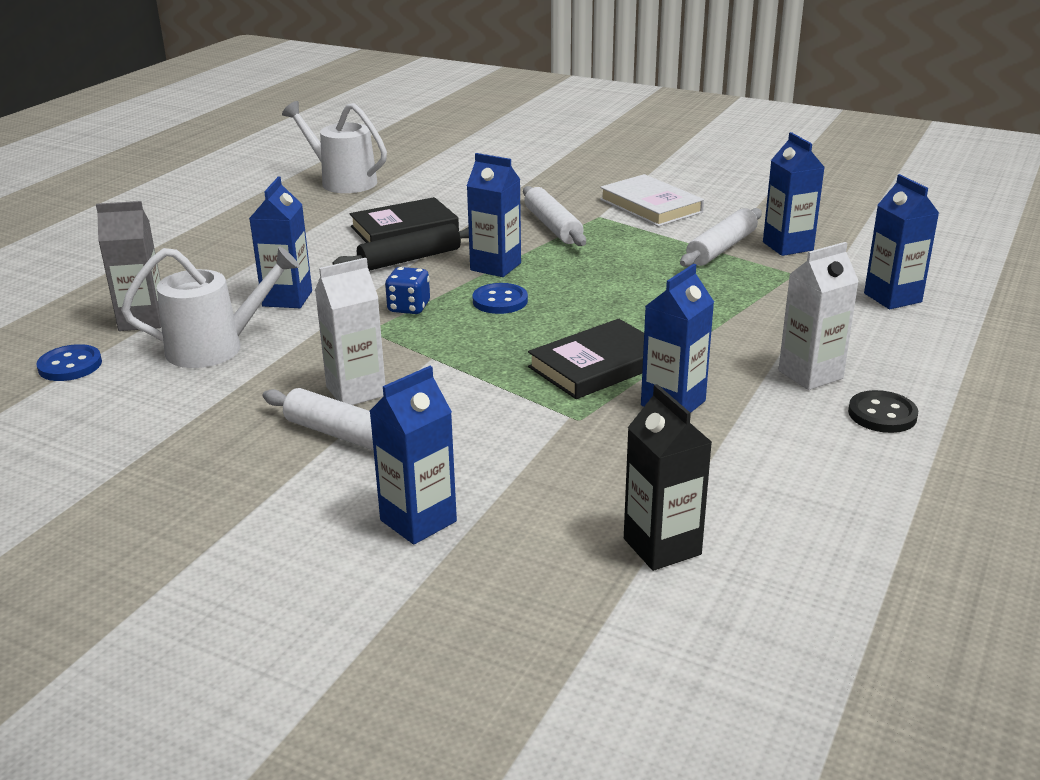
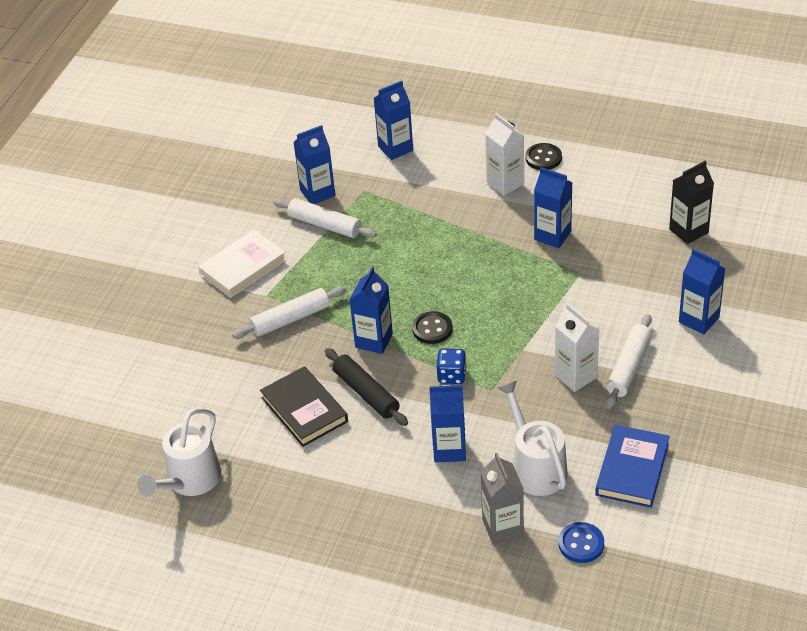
camera: 95 degrees left, 15 degrees up
(153, 415) = (632, 469): none -> blue book
(500, 301) = (432, 329): blue button -> black button
(598, 365) = (515, 270): black book -> none

